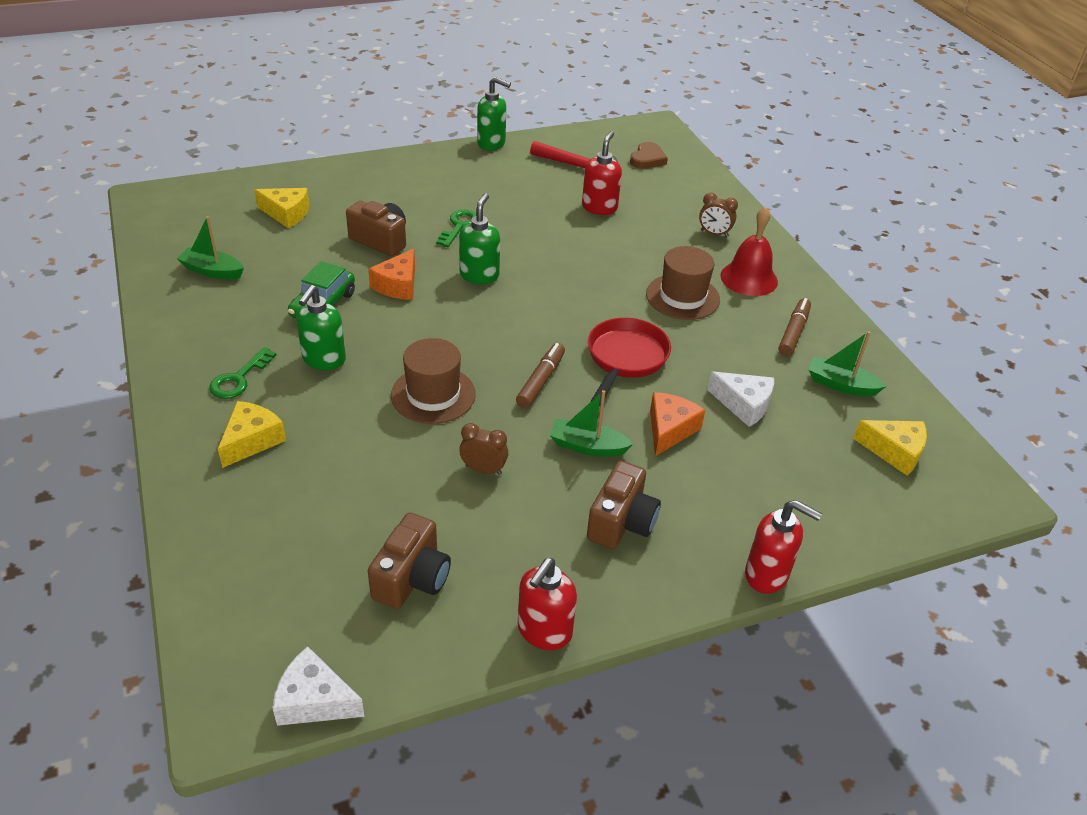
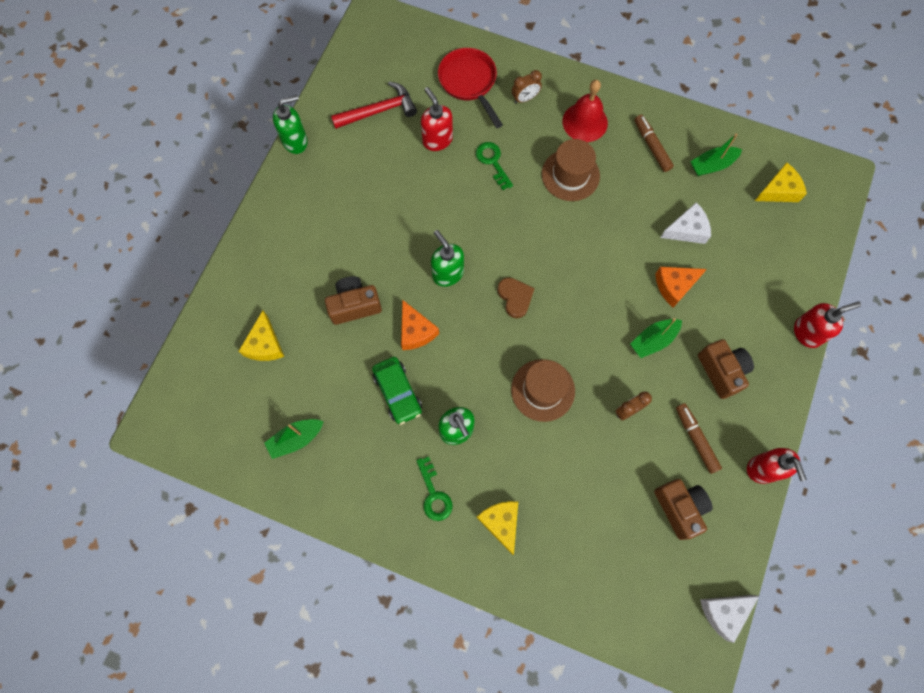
camera: 45 degrees left, 30 degrees up
(287, 214) = (265, 344): yellow cheese -> yellow cheese turned 120 degrees clockwise
(459, 226) = (381, 243): green key -> green key (492, 162)
(541, 381) = (579, 320): brown marker -> brown marker (695, 439)
(625, 359) = (599, 257): red pan -> red pan (469, 82)
(647, 159) = (407, 60): brown heart -> brown heart (515, 298)
(669, 429) = (674, 286): orange cheese -> orange cheese turned 90 degrees counterclockwise

